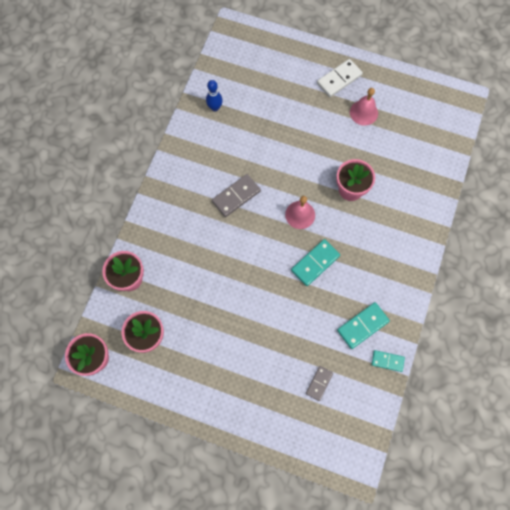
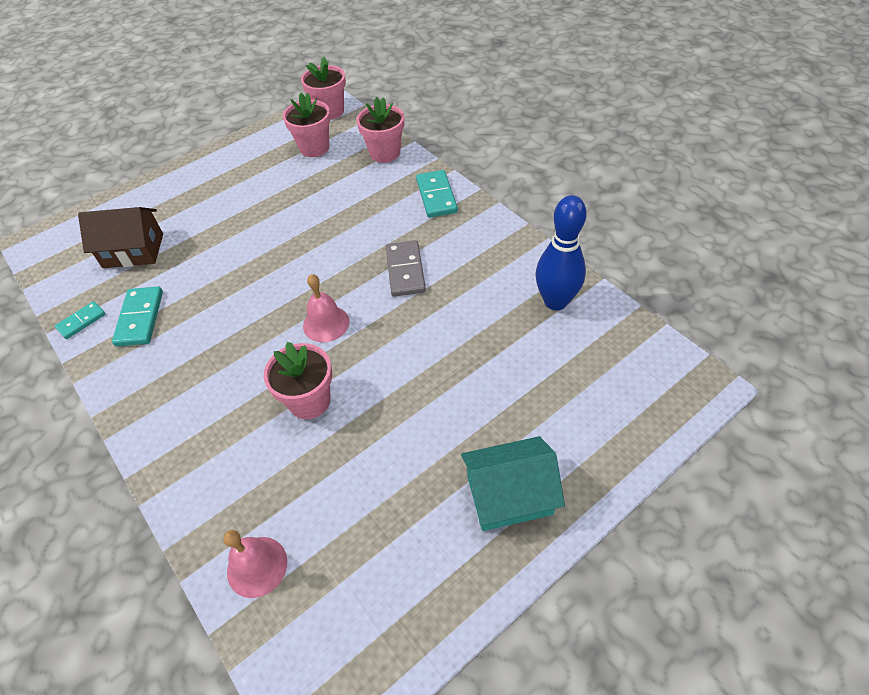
camera: 125 degrees right, 20 degrees down
(215, 108) = (555, 301): blue bowling pin -> blue bowling pin, size x1.74
(315, 263) = (253, 309): turquoise domino -> turquoise domino (436, 196)
(319, 383) = (133, 251): grey domino -> brown house
(339, 79) = (509, 495): white domino -> turquoise house
(363, 112) = (420, 497): pink bell -> pink bell (257, 566)

